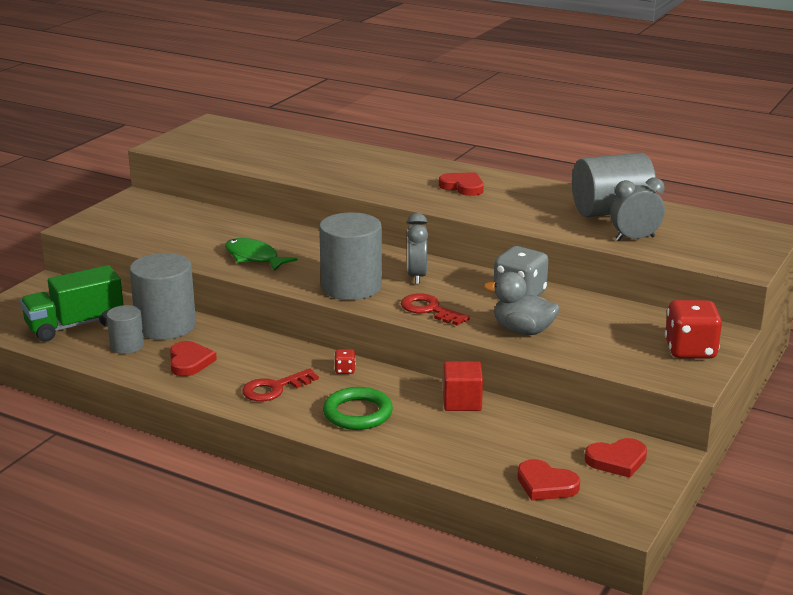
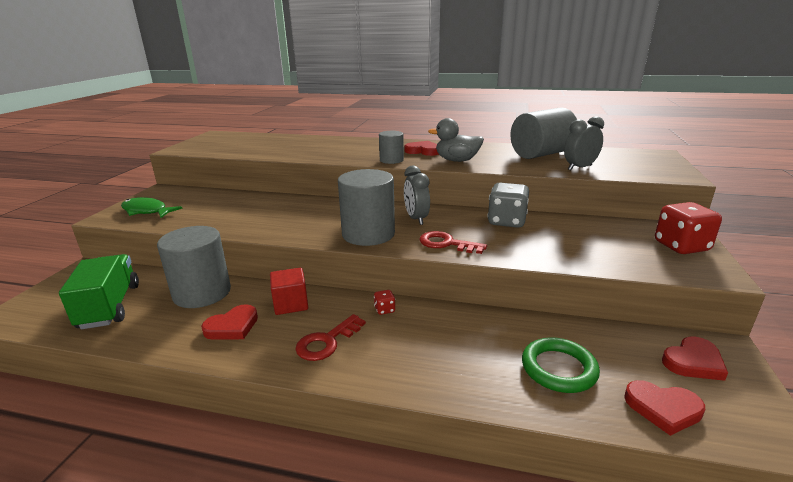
camera: 15 degrees left, 0 degrees up
(75, 325) = (110, 306): green truck -> green truck turned 120 degrees clockwise
(127, 346) = (165, 319): grey cylinder -> grey cylinder (391, 160)
(189, 362) = (232, 326): red heart -> red heart turned 75 degrees clockwise
(254, 258) = (273, 222): green fish -> green fish (147, 211)
(357, 413) = (421, 355): green ring -> green ring (558, 369)
(462, 402) = (507, 323): red cube -> red cube (291, 304)
(523, 330) = (537, 250): grey duck -> grey duck (457, 160)

